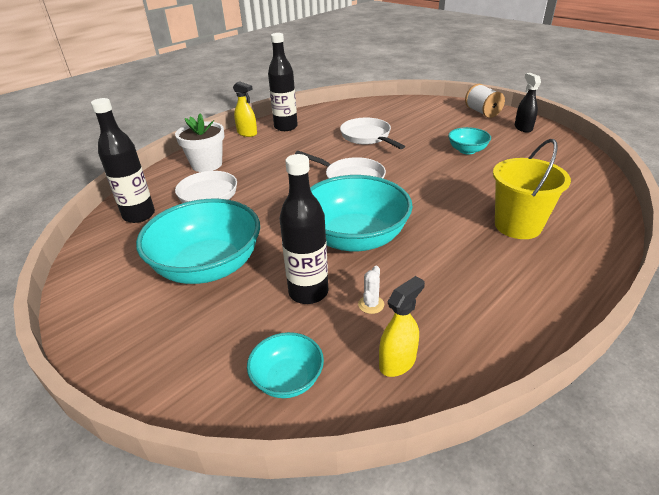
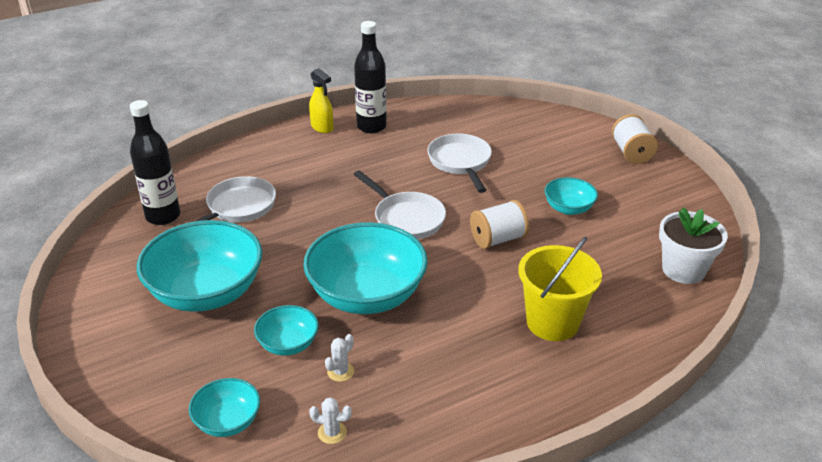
camera: 15 degrees right, 0 degrees up
(207, 164) = (257, 164): white flower pot -> white flower pot (683, 270)
(308, 292) = (288, 344): black bottle -> turquoise bowl
(397, 362) = (332, 432): yellow spray bottle -> white cactus
(431, 178) = (498, 239): none -> white spool
(523, 128) = (666, 189): black spray bottle -> none

